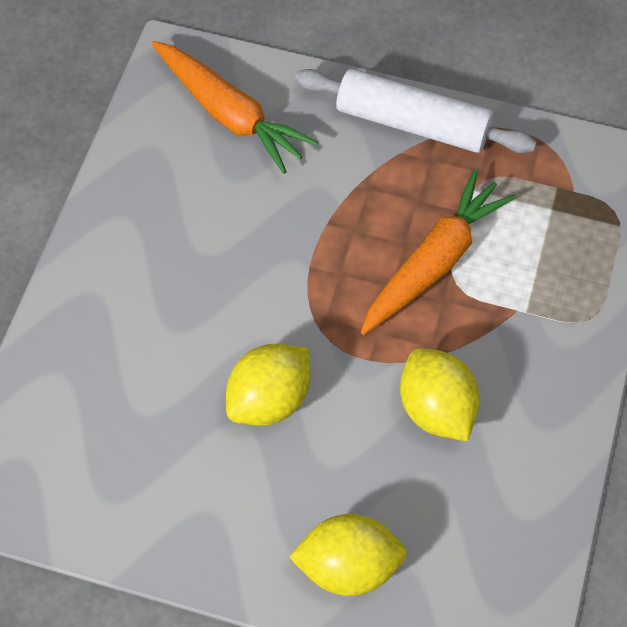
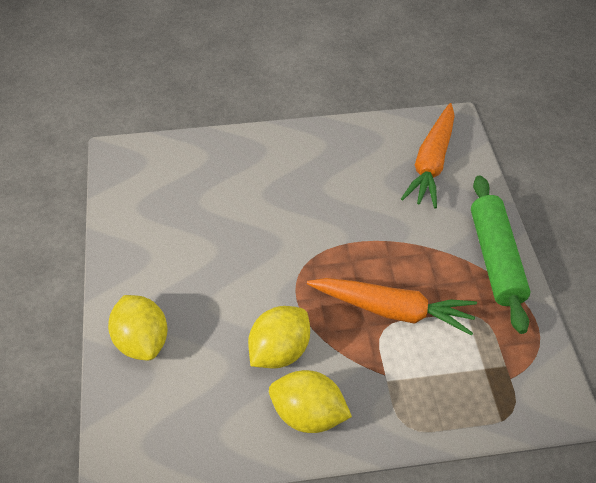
camera: 65 degrees right, 10 degrees down
(269, 400) = (240, 257): yellow lemon -> yellow lemon (308, 415)
(412, 123) = (495, 259): white rolling pin -> green rolling pin

